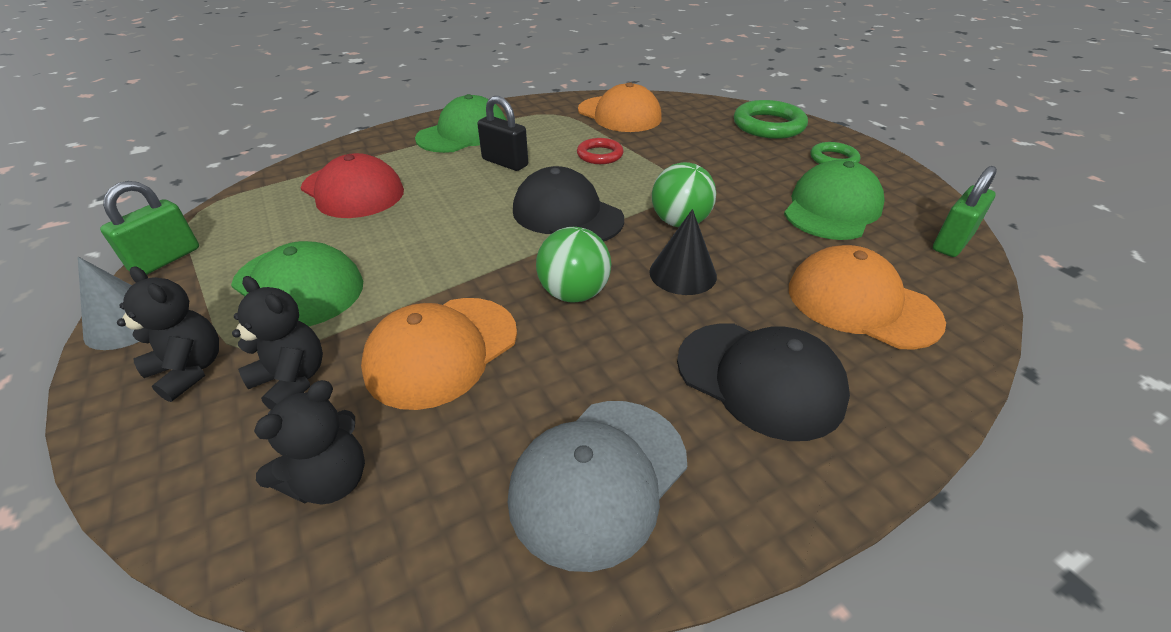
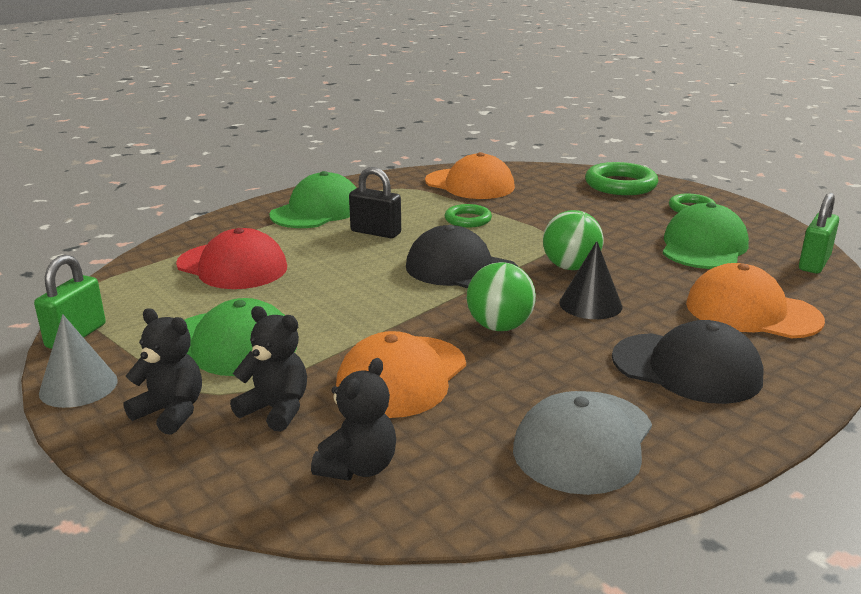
camera: 10 degrees left, 15 degrees down
(600, 155) = (468, 220): red ring -> green ring

